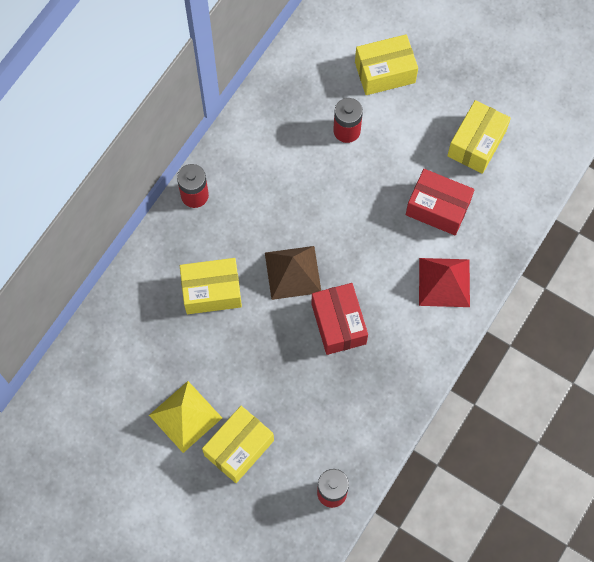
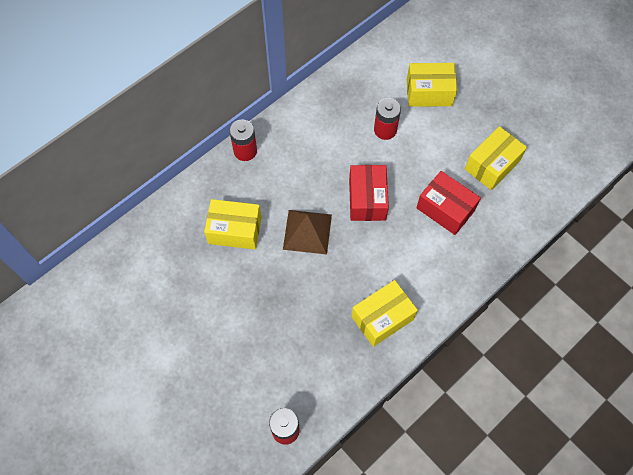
camera: 15 degrees right, 5 degrees down
(185, 416) = (179, 328): yellow pyramid -> none
(239, 448) = (216, 368): yellow box -> yellow box (382, 318)
(338, 324) = (334, 284): red box -> red box (367, 199)
(444, 282) = (435, 272): red pyramid -> none

